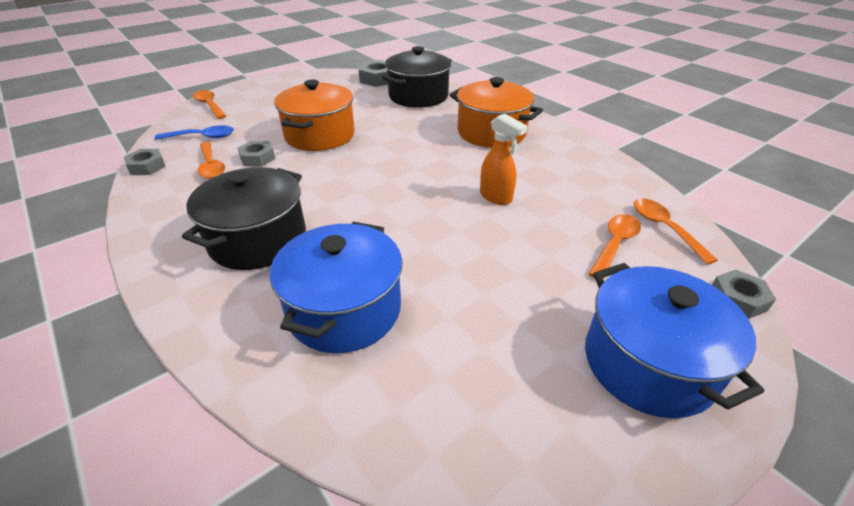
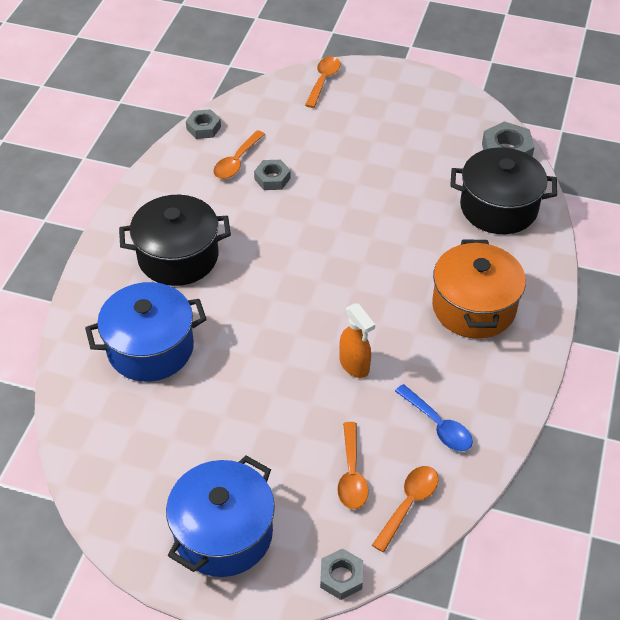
camera: 55 degrees right, 10 degrees up
(202, 137) = (270, 121): blue spoon -> blue spoon (438, 425)
(320, 135) = (344, 190): orange pot -> none
(496, 197) = (354, 365): orange spray bottle -> orange spray bottle turned 45 degrees counterclockwise
(614, 244) = (352, 474): orange spoon -> orange spoon turned 90 degrees clockwise

